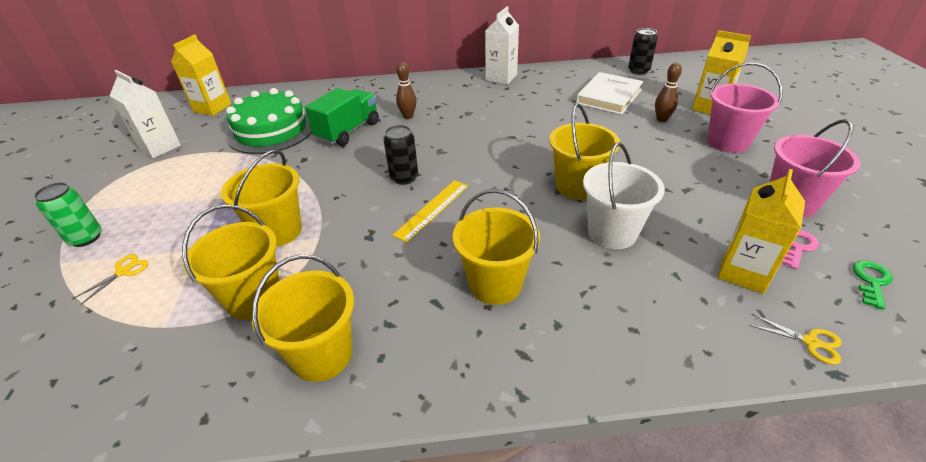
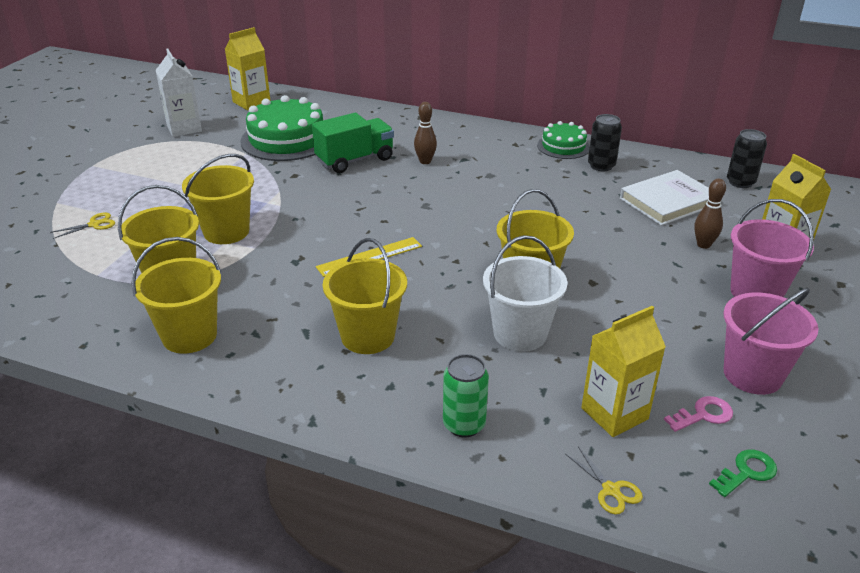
camera: 25 degrees right, 5 degrees down
(86, 238) = (84, 189): green can -> green can (464, 425)
(404, 178) = (369, 220): black can -> black can (601, 166)
(501, 77) = (563, 146): white carton -> green cake

